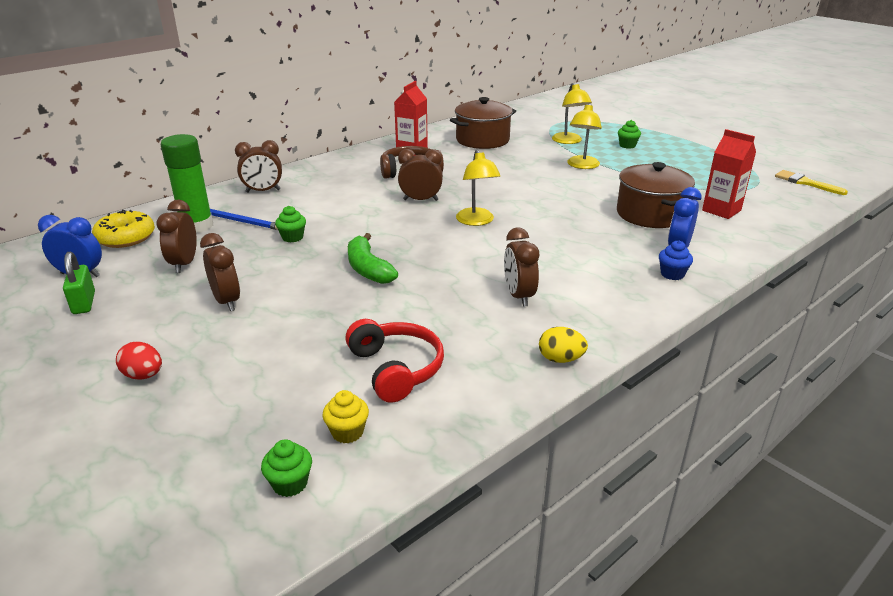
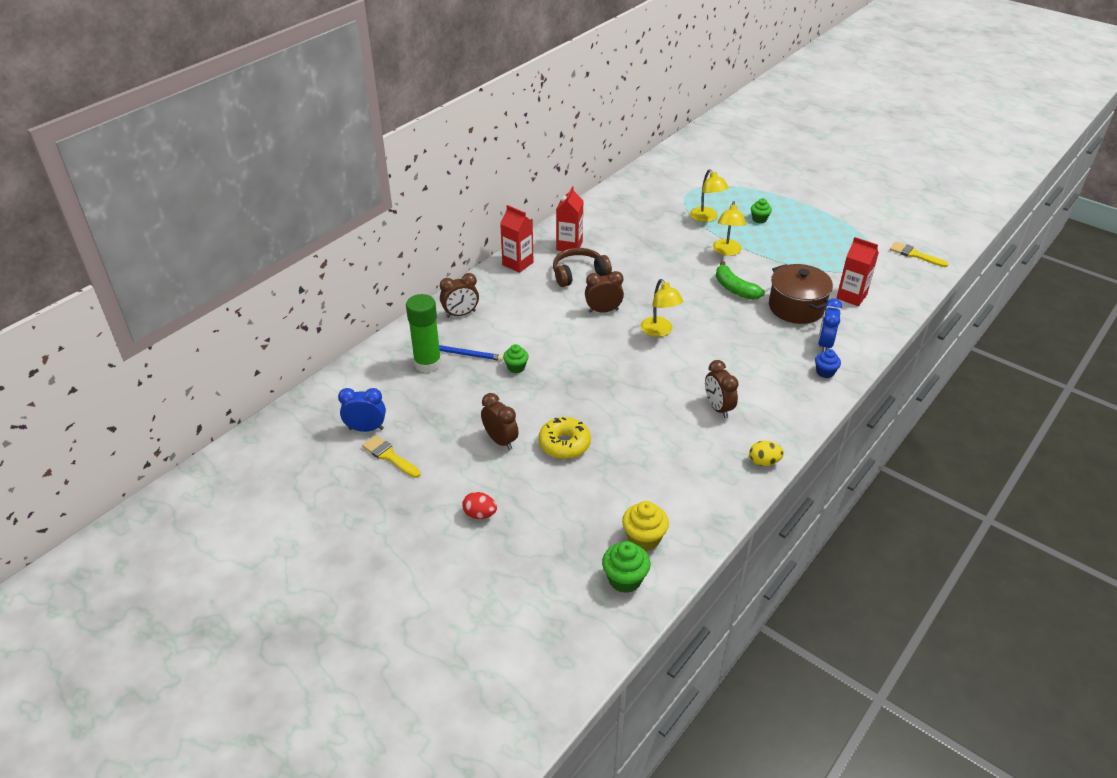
camera: 10 degrees left, 10 degrees up
(84, 303) = (389, 456): green padlock -> yellow brush
(126, 238) = (375, 384): yellow donut -> yellow donut (564, 444)
(184, 264) = (443, 407): brown clock -> none
(290, 484) = (624, 579): green cupcake -> green cupcake, size x1.52
(347, 432) = (643, 538): yellow cupcake -> yellow cupcake, size x1.52
(350, 159) = (517, 263): none -> red carton
(368, 269) = (593, 394): green banana -> green banana (735, 289)
(396, 369) = (654, 485): red headphones -> none
(482, 140) = (628, 224): brown pot -> none

